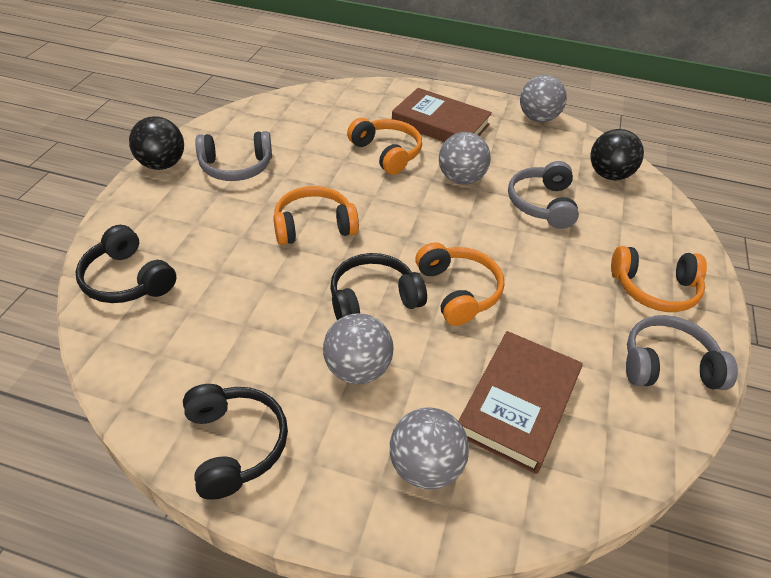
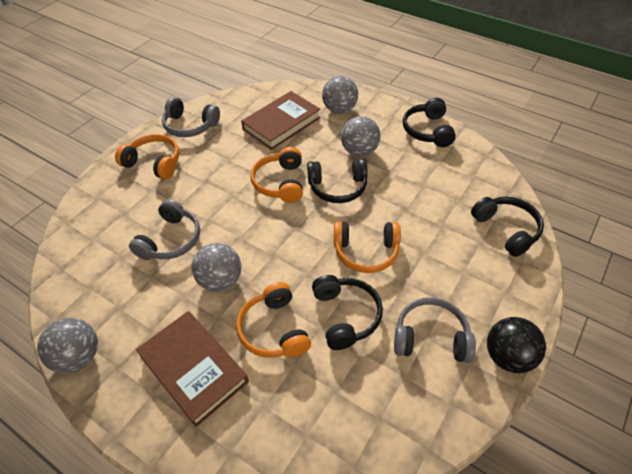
camera: 160 degrees left, 5 degrees up
(322, 171) = (346, 315): none -> black headphones
(609, 175) = (86, 260): black ball -> none

